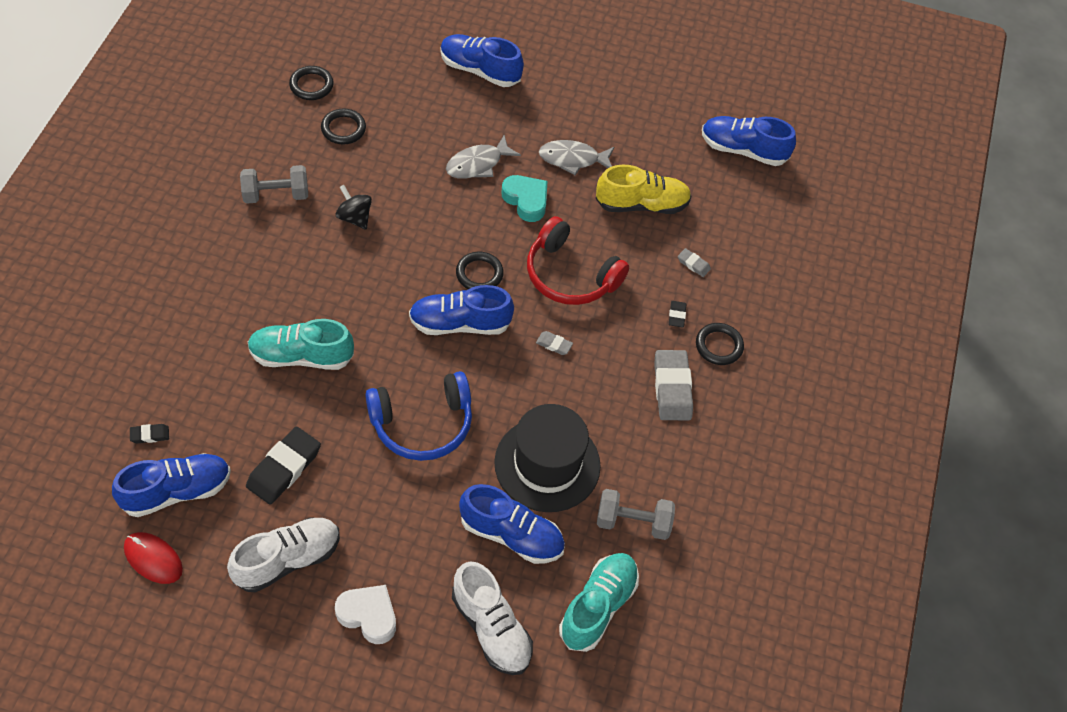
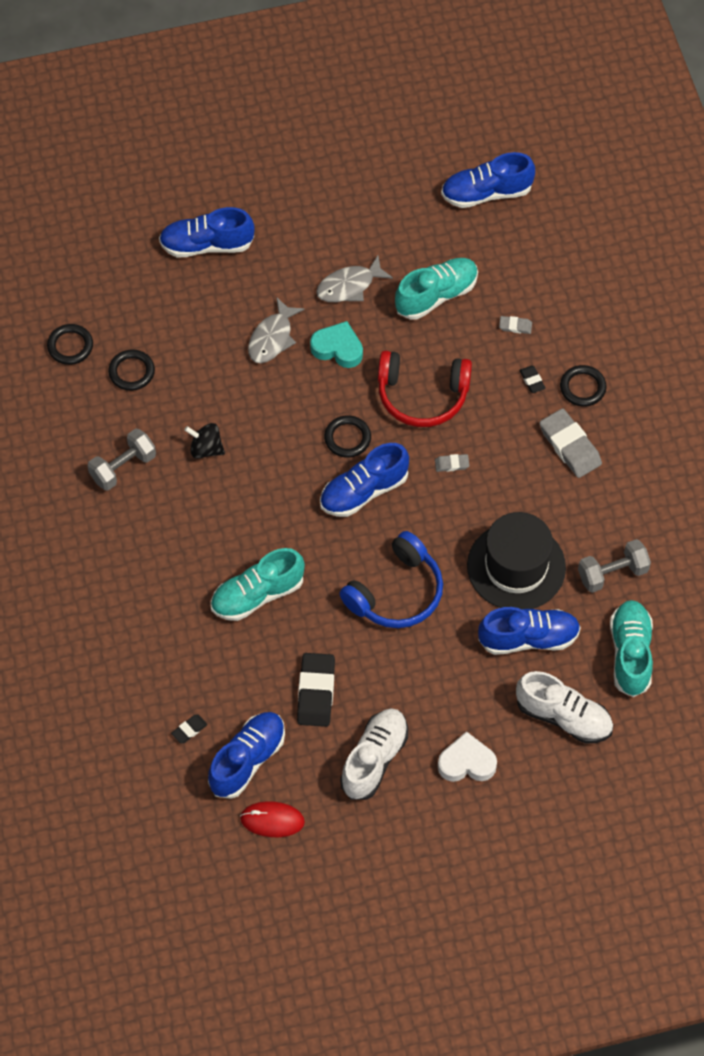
camera: 25 degrees left, 5 degrees up
(642, 204) = (436, 295): yellow shoe -> turquoise shoe

